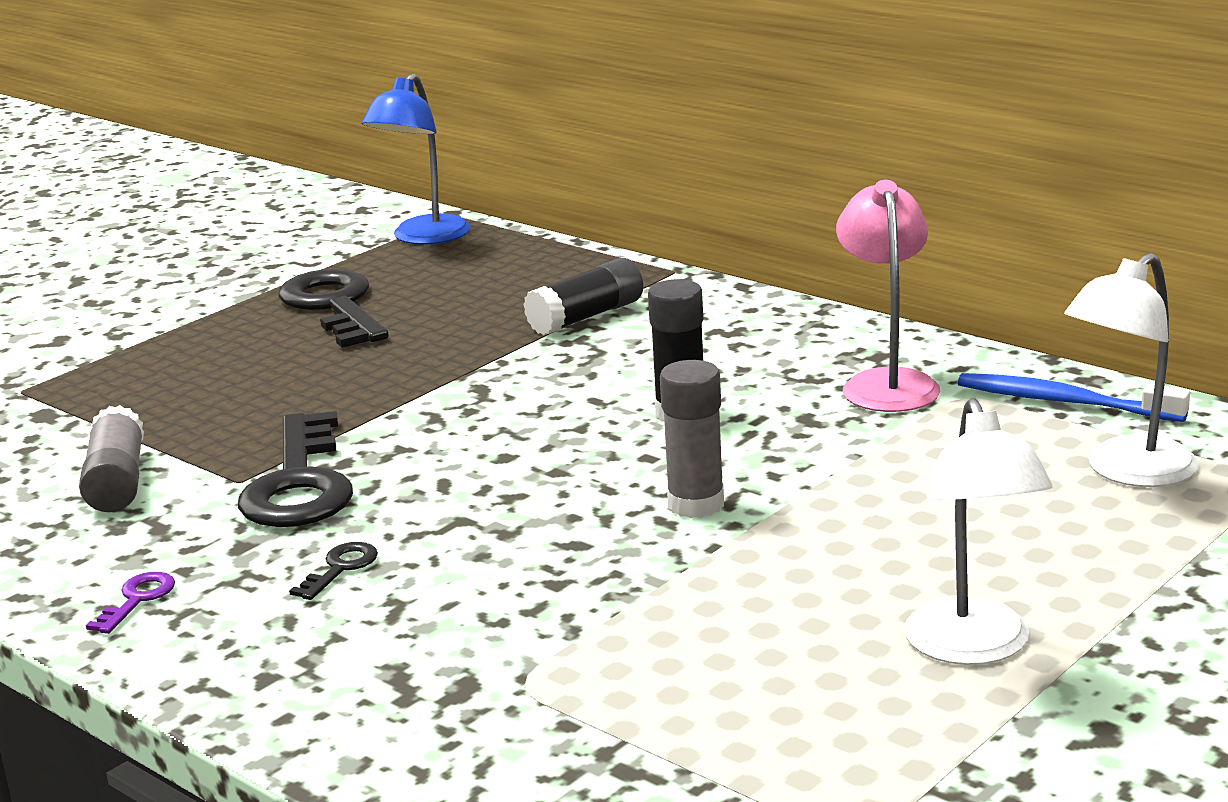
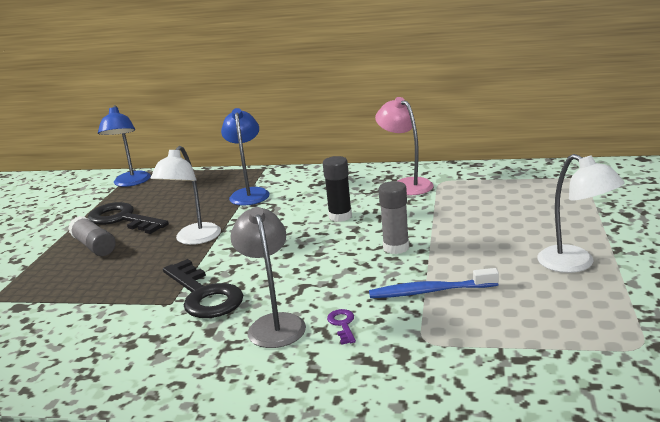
camera: 30 degrees left, 0 degrees up
(117, 482) = (103, 324): grey glue stick -> grey glue stick (94, 246)
(137, 600) = (186, 374): purple key -> purple key (342, 324)
(340, 568) = (274, 324): black key -> grey lamp
(586, 317) = (249, 193): black glue stick -> blue lamp
(1065, 402) = (479, 174): blue toothbrush -> blue toothbrush (430, 291)
(1128, 472) = (534, 189): white lamp -> white lamp (194, 239)

